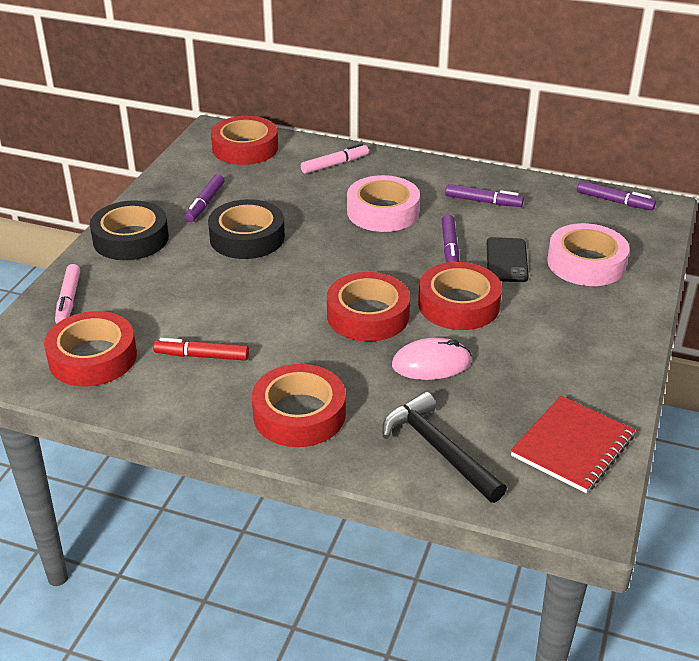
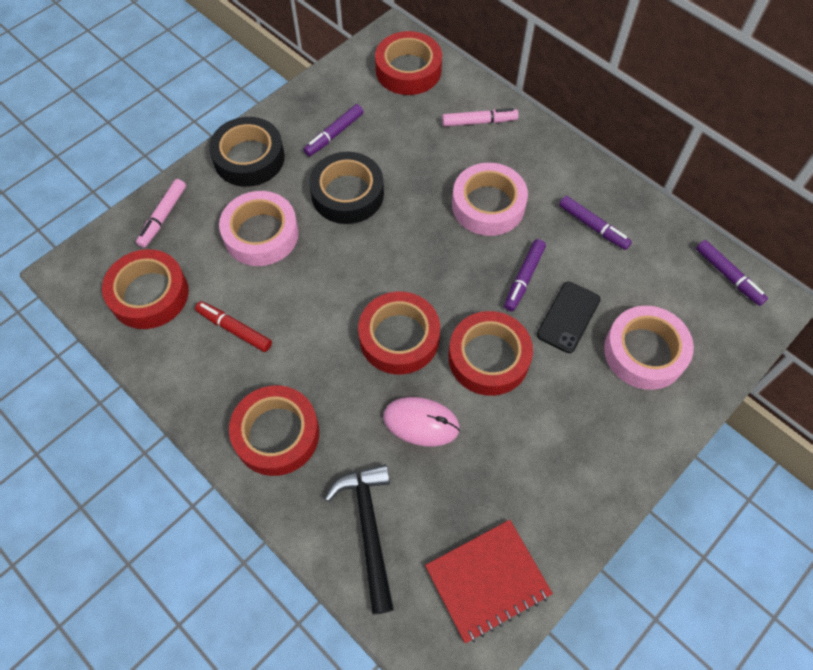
camera: 25 degrees right, 25 degrees up
(181, 285) = (261, 234): none -> pink tape

